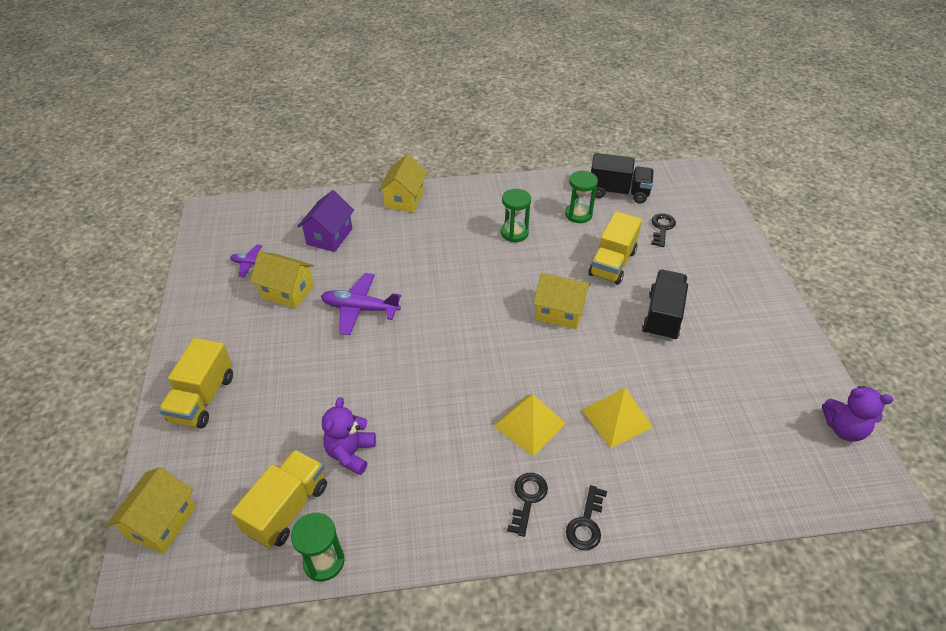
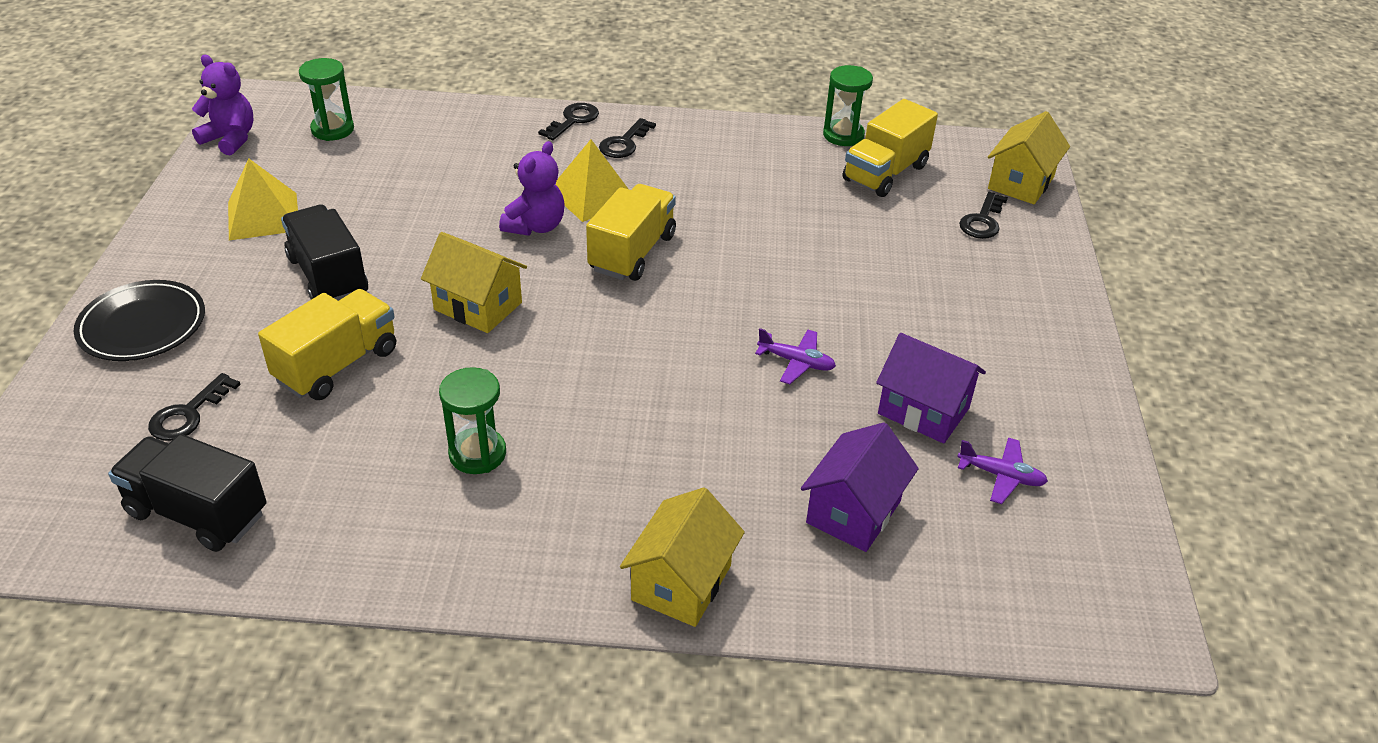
camera: 170 degrees left, 5 degrees down
(203, 398) = (1017, 283): yellow truck -> yellow truck (632, 253)
(212, 462) = (982, 221): none -> black key
(287, 292) = (923, 411): yellow house -> purple house
(350, 453) = (815, 203): purple teddy bear -> purple teddy bear (535, 226)
(360, 309) = (796, 362): purple plane -> purple plane, size x0.60
(578, 214) = (324, 472): green hourglass -> green hourglass (332, 129)
(616, 418) = (483, 185): yellow pyramid -> yellow pyramid (263, 216)
(662, 316) = (328, 276): black truck -> black truck turned 120 degrees clockwise
(732, 266) = (142, 326): none -> black plate

